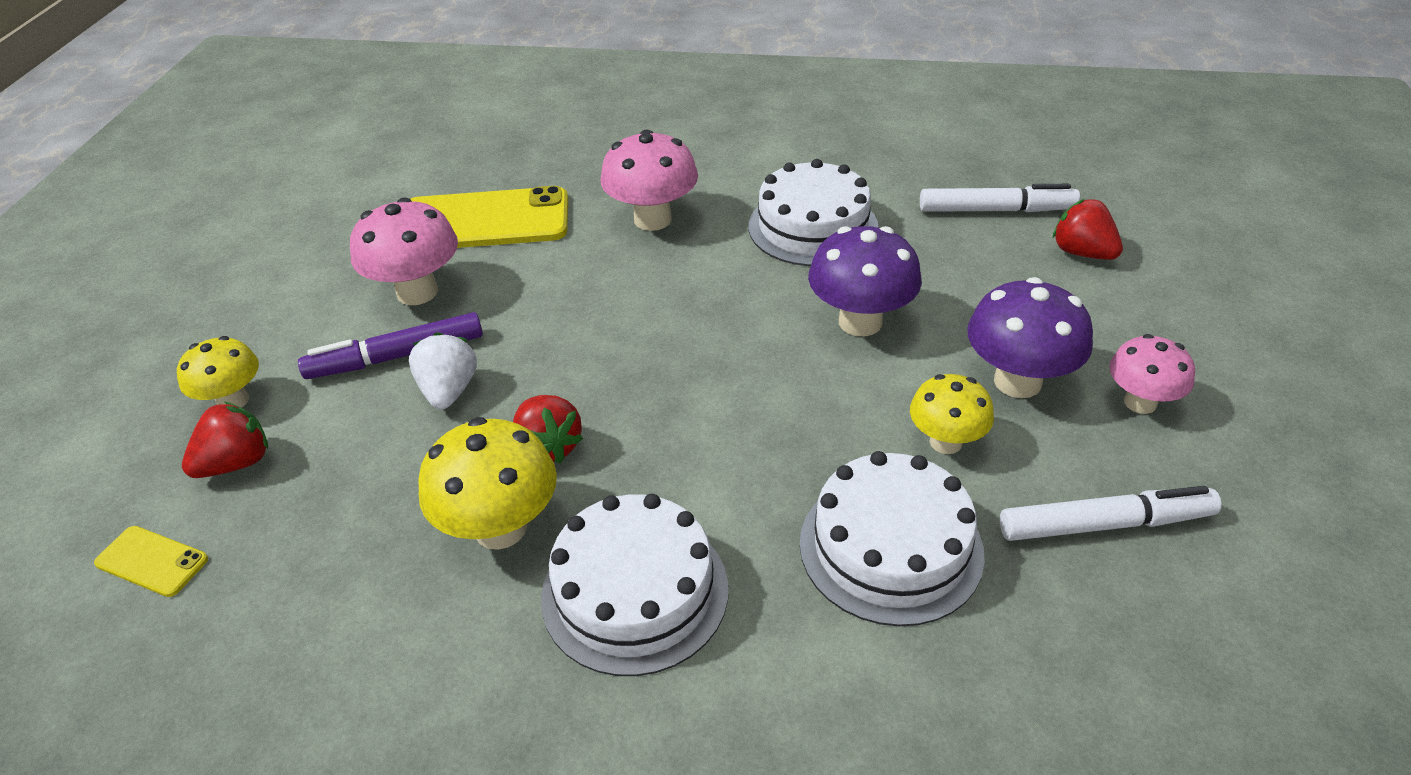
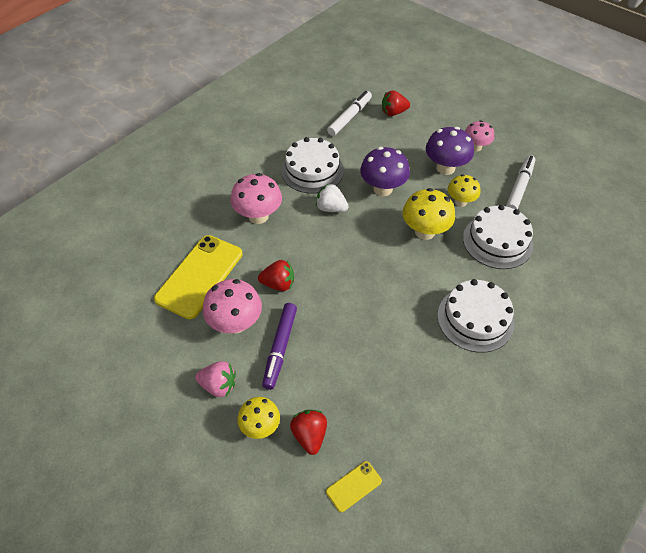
camera: 60 degrees left, 10 degrees up
(291, 327) = (218, 385): none -> pink strawberry
(449, 391) = (321, 336): white strawberry -> white strawberry (331, 208)
(500, 528) = (417, 347): yellow mushroom -> yellow mushroom (425, 232)
(548, 447) = (382, 315): red strawberry -> red strawberry (278, 284)

